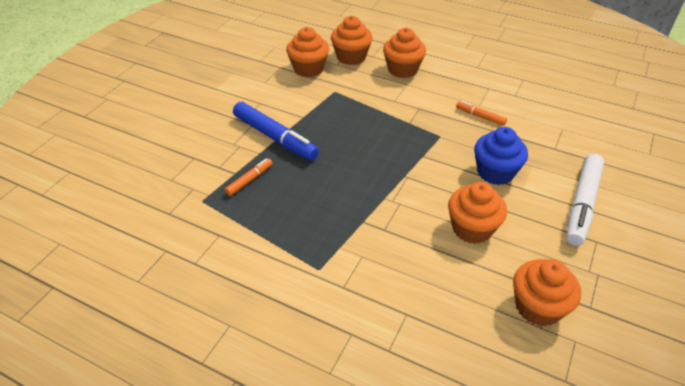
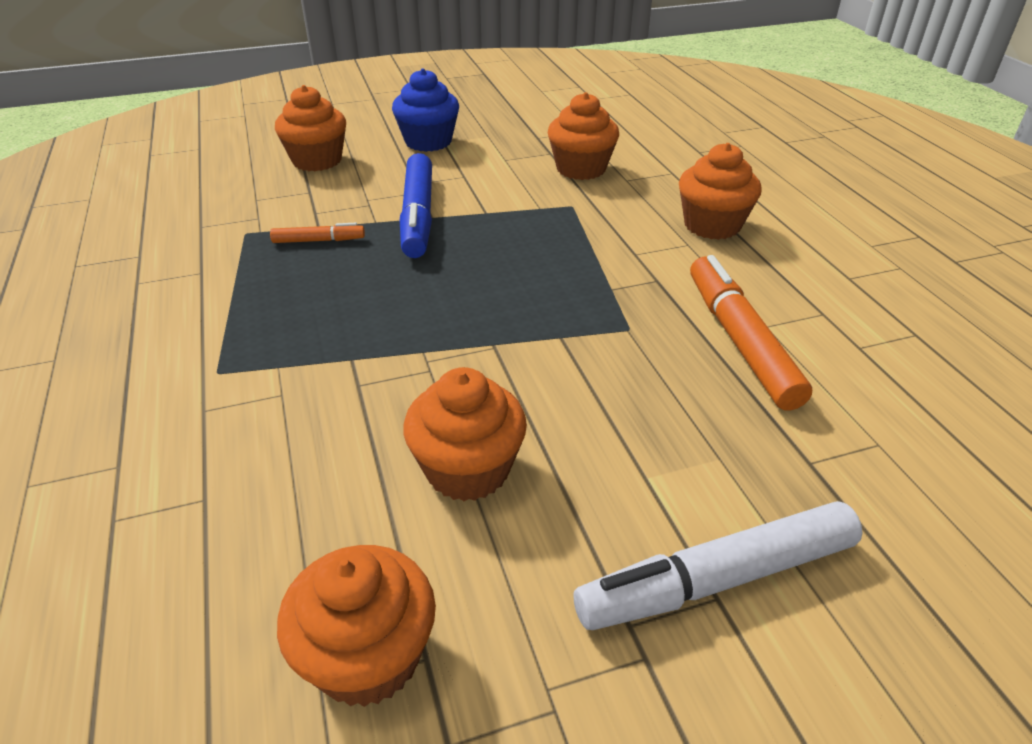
camera: 45 degrees right, 5 degrees down
(351, 57) = (660, 180): orange cupcake -> orange cupcake (317, 160)
(480, 117) = (740, 341): orange marker -> orange marker, size x1.99
(495, 172) = (635, 425): blue cupcake -> blue cupcake (428, 141)

